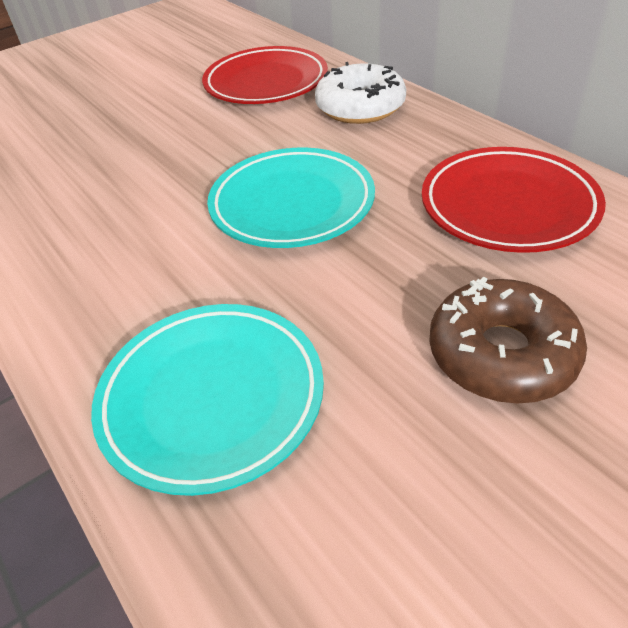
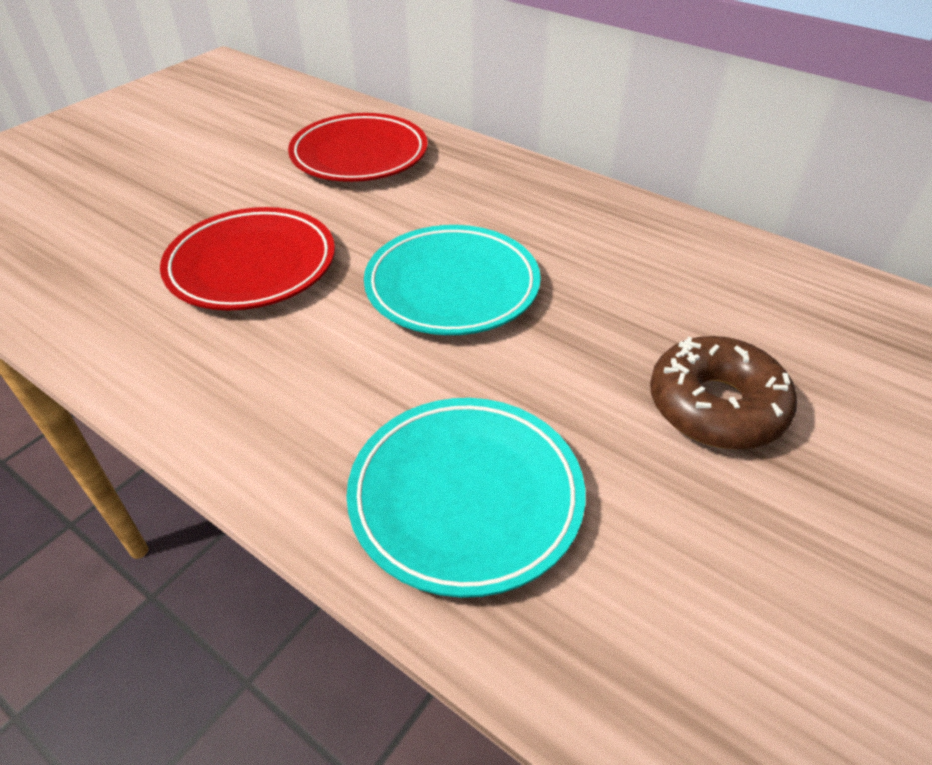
camera: 20 degrees left, 0 degrees up
(360, 107) = (475, 175): white donut -> none
(508, 206) = (662, 265): red plate -> red plate (252, 266)

